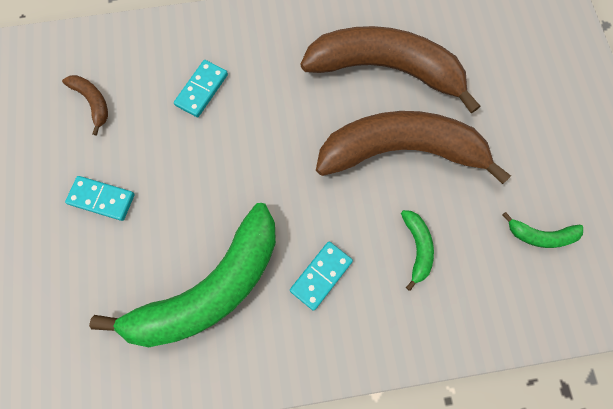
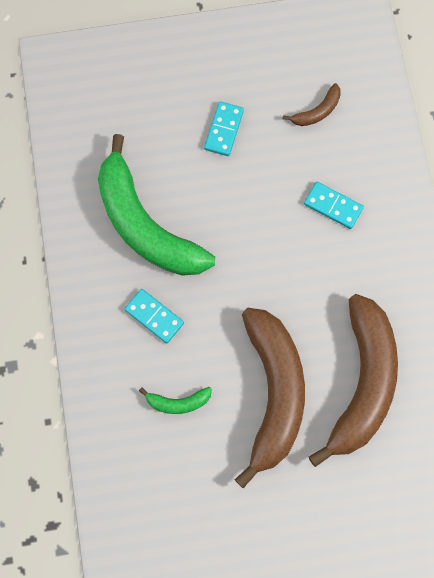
camera: 90 degrees right, 0 degrees up
(540, 235) = (188, 520): green banana -> none

